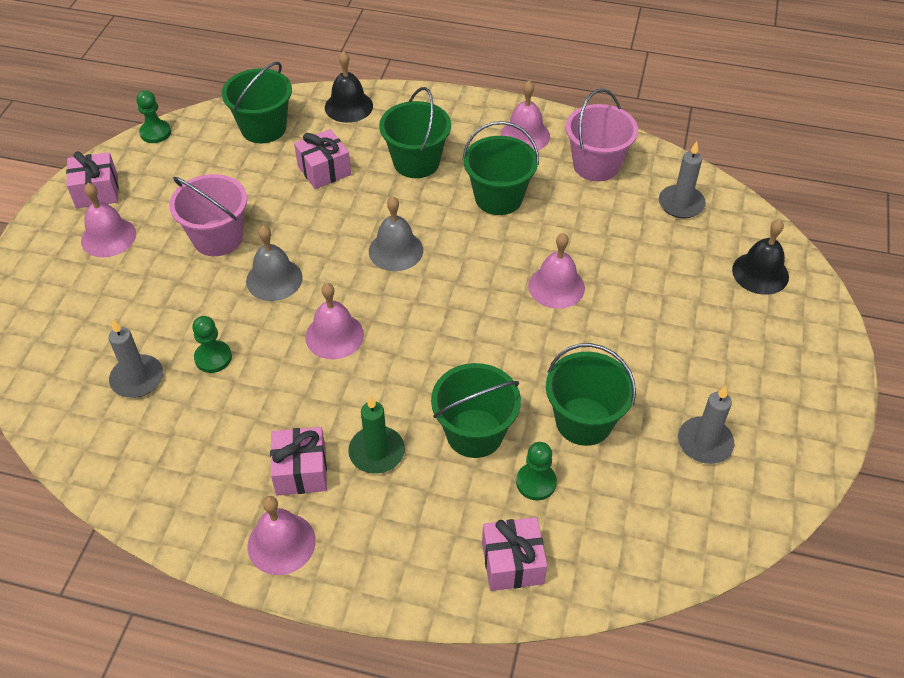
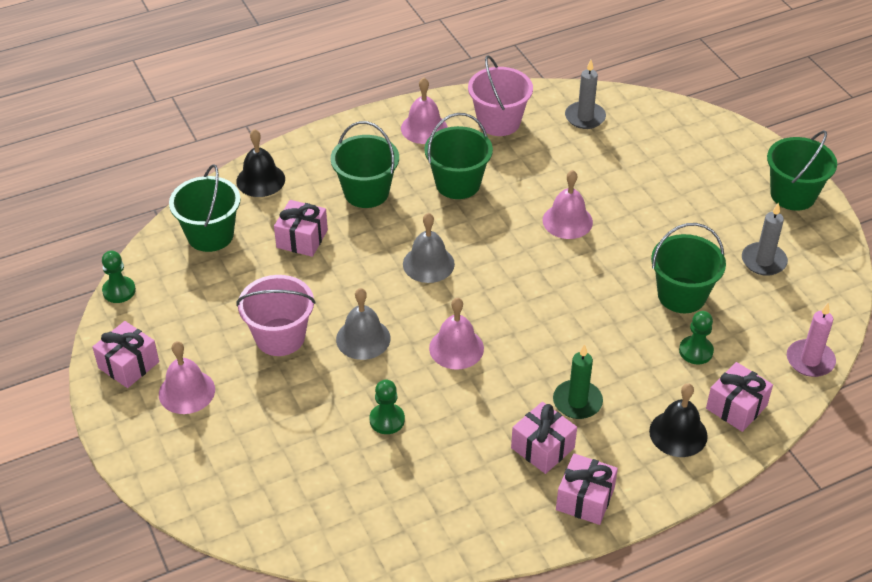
camera: 40 degrees left, 5 degrees down
(137, 378) = (348, 471): grey candle -> none
(281, 543) = (585, 499): pink bell -> pink gift
(474, 433) = (624, 347): green bucket -> green bucket (793, 195)
(639, 572) = (810, 360): none -> pink candle
(760, 273) = (682, 135): black bell -> black bell (678, 433)

